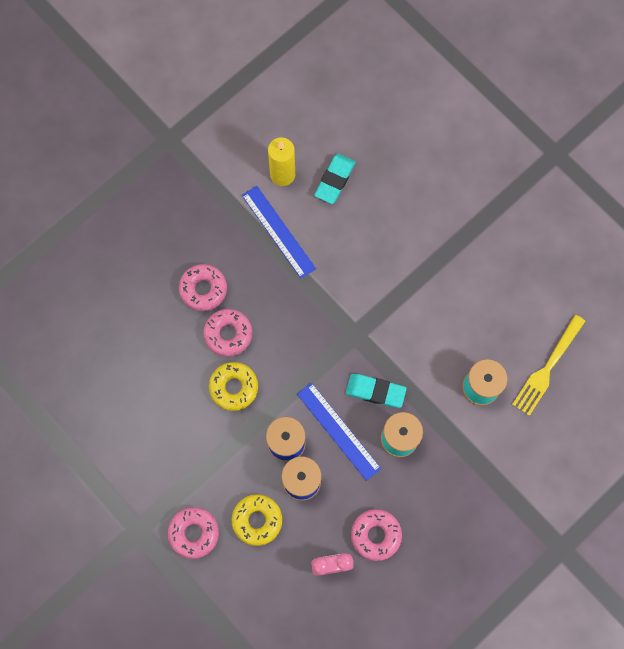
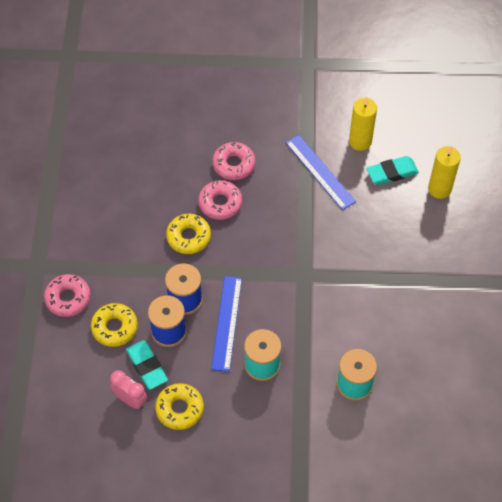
camera: 45 degrees right, 15 degrees down
(278, 232) = (320, 172): blue ruler -> blue ruler turned 45 degrees counterclockwise
(375, 391) = (278, 321): turquoise eraser -> turquoise eraser (147, 366)
(375, 535) = (179, 409): pink donut -> yellow donut
(384, 161) = (439, 189): none -> yellow candle
(547, 368) = (417, 415): yellow fork -> none

